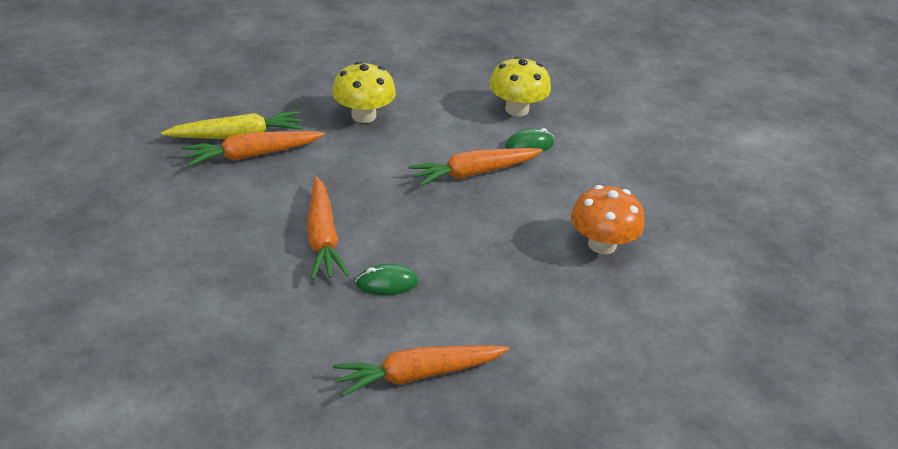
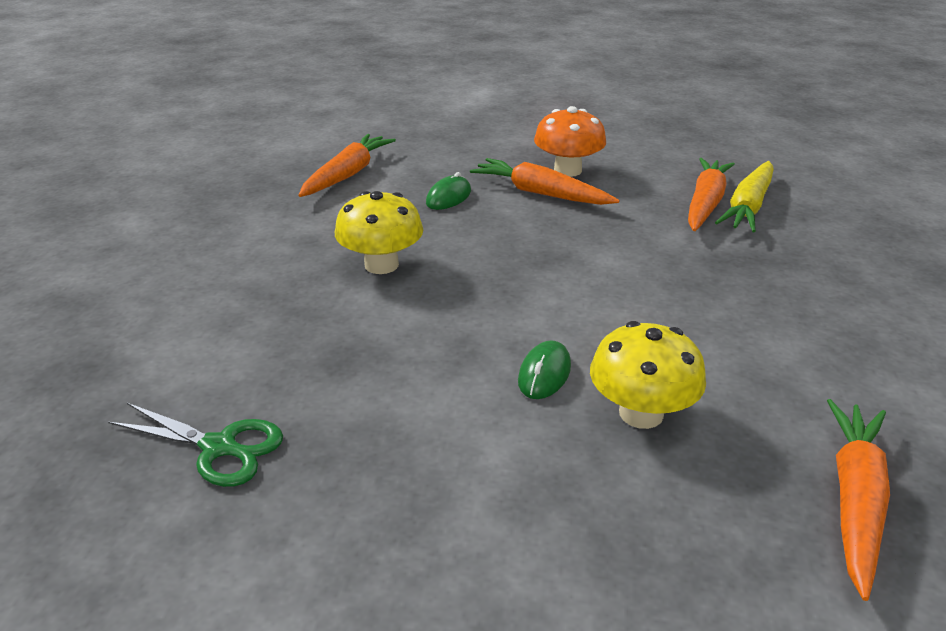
camera: 135 degrees right, 5 degrees down
(363, 115) = (730, 285): yellow mushroom -> yellow mushroom (381, 265)
(474, 173) = (537, 304): orange carrot -> orange carrot (854, 500)
(602, 244) = (322, 320): orange mushroom -> orange mushroom (567, 170)
(718, 213) = (219, 447): none -> green scissors

